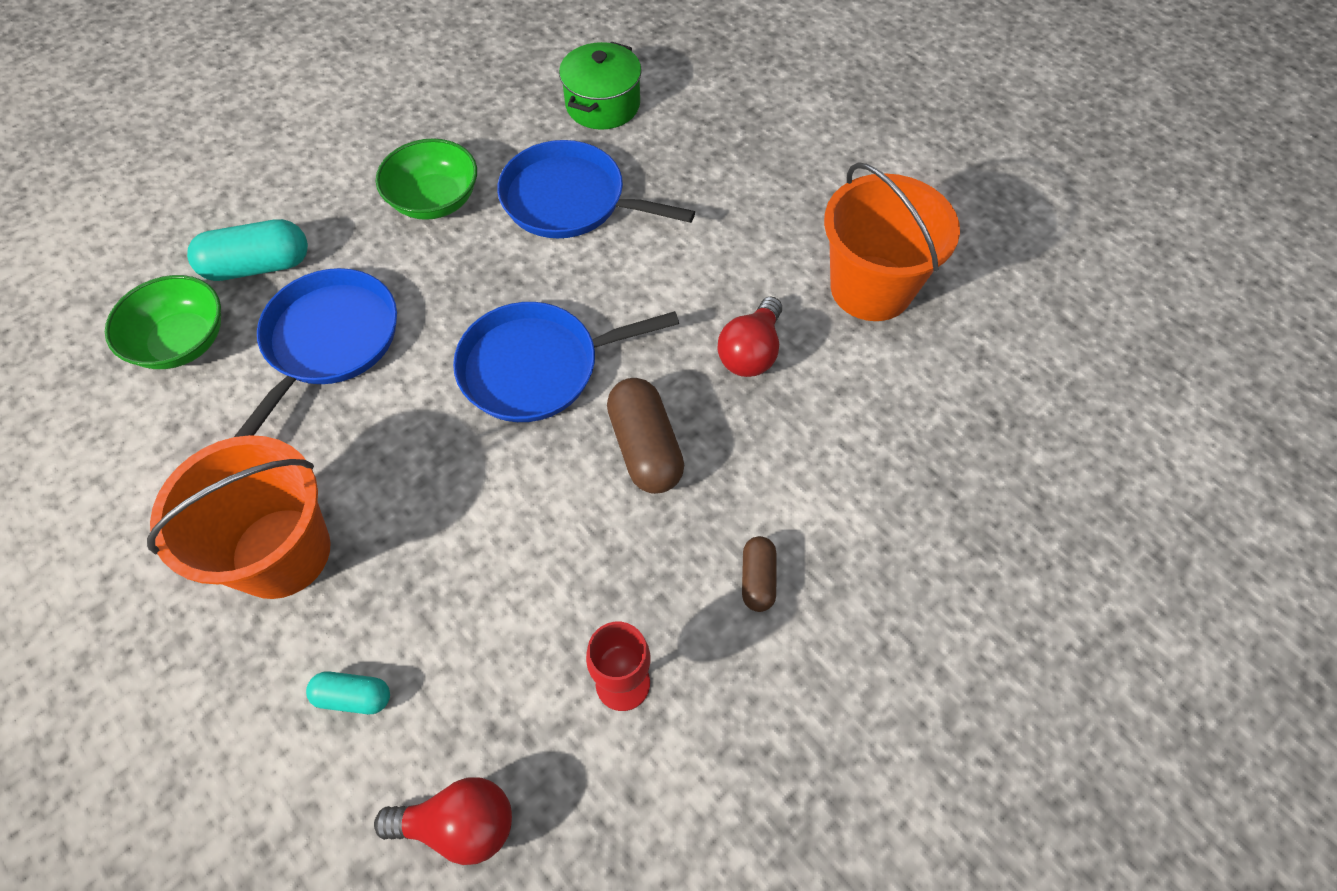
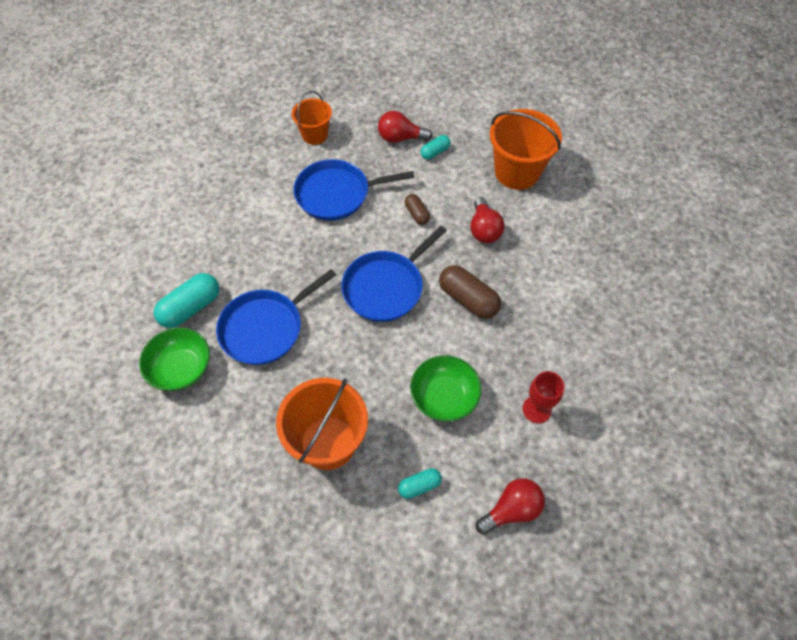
camera: 30 degrees left, 0 degrees up
(329, 342) = (265, 328): blue pan -> blue pan turned 120 degrees counterclockwise
(434, 200) = (263, 226): green bowl -> green bowl (444, 397)
(603, 105) = (315, 135): green pot -> orange bucket
(723, 160) = (400, 138): none -> red light bulb
(758, 579) = (561, 332): brown capsule -> brown capsule (417, 214)
(761, 202) = (435, 152): none -> turquoise capsule

